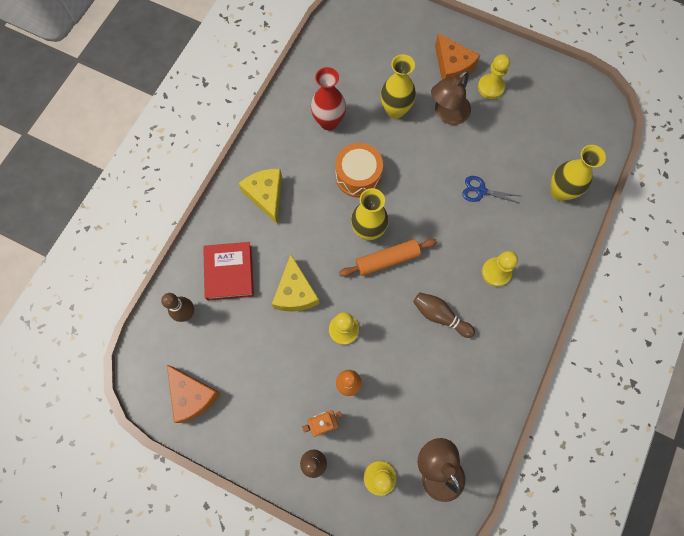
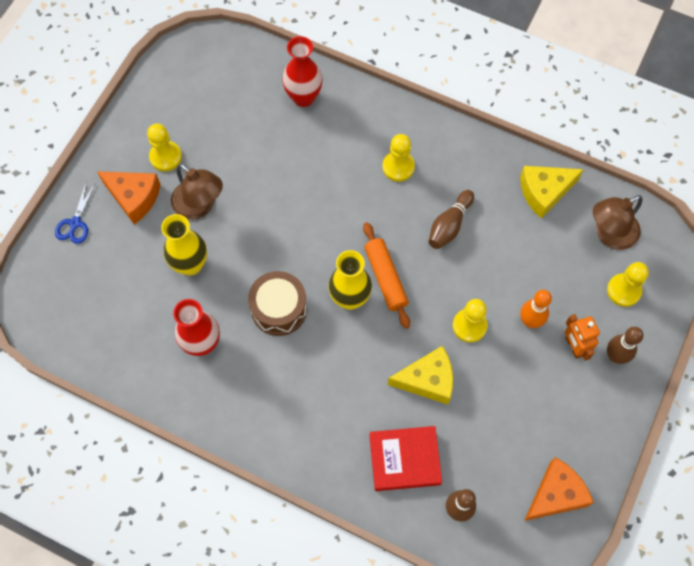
camera: 90 degrees left, 5 degrees down
(266, 196) = (303, 418): yellow cheese -> yellow cheese (544, 192)
(358, 176) = (279, 309): orange drum -> brown drum
(452, 67) = (134, 197): orange cheese -> orange cheese turned 60 degrees clockwise
(480, 191) = (301, 176): blue scissors -> blue scissors (75, 223)
(560, 192) = (303, 97): yellow vase -> red vase

